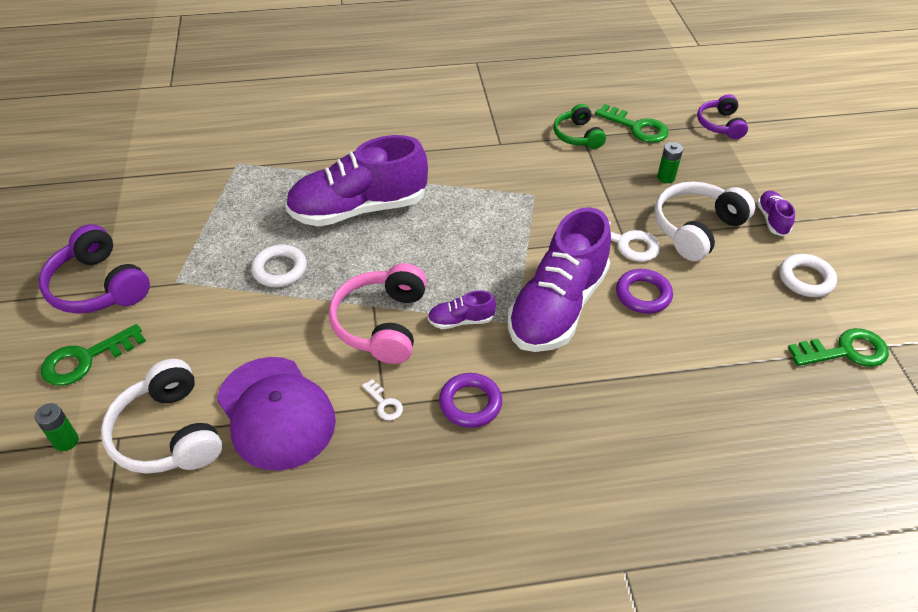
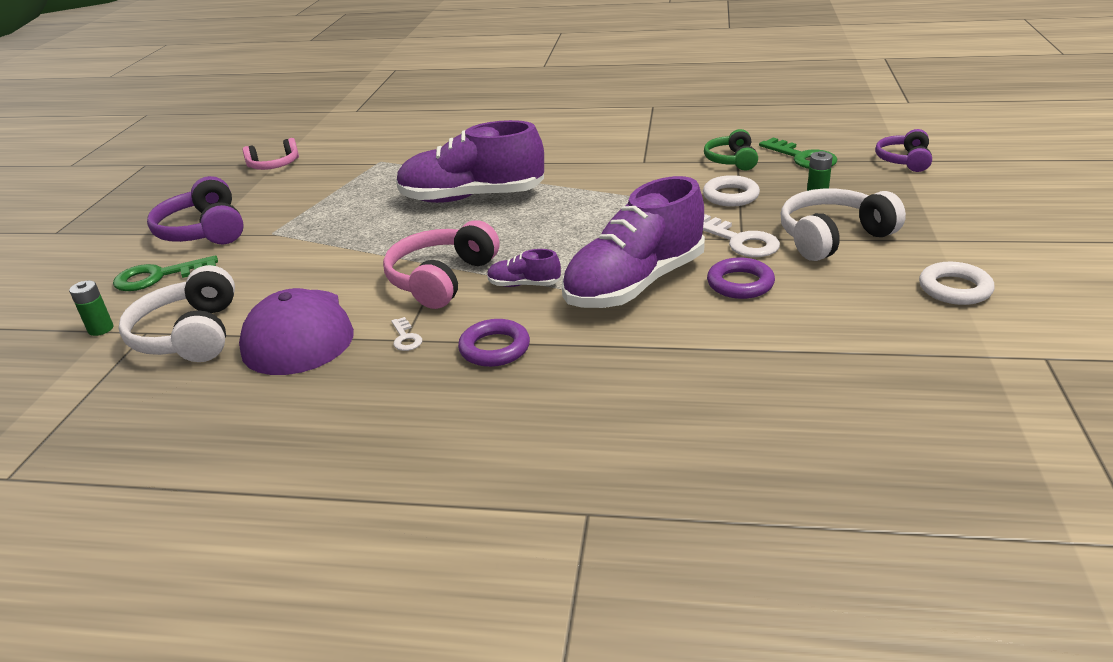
camera: 20 degrees right, 15 degrees down
(122, 179) = (274, 165): none -> pink headphones
(280, 269) = (369, 233): white ring -> white ring (730, 196)
(772, 220) = (933, 237): purple shoe -> none
(845, 351) = (981, 356): green key -> none

